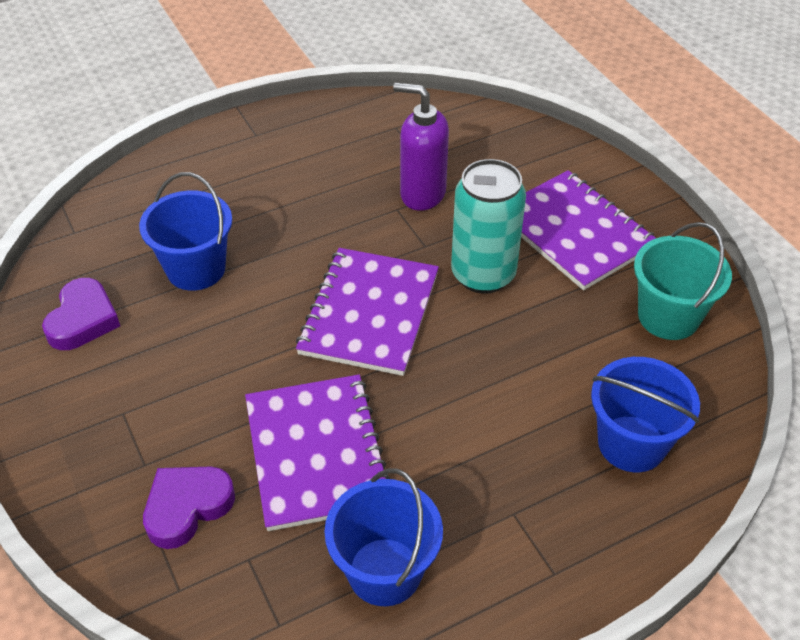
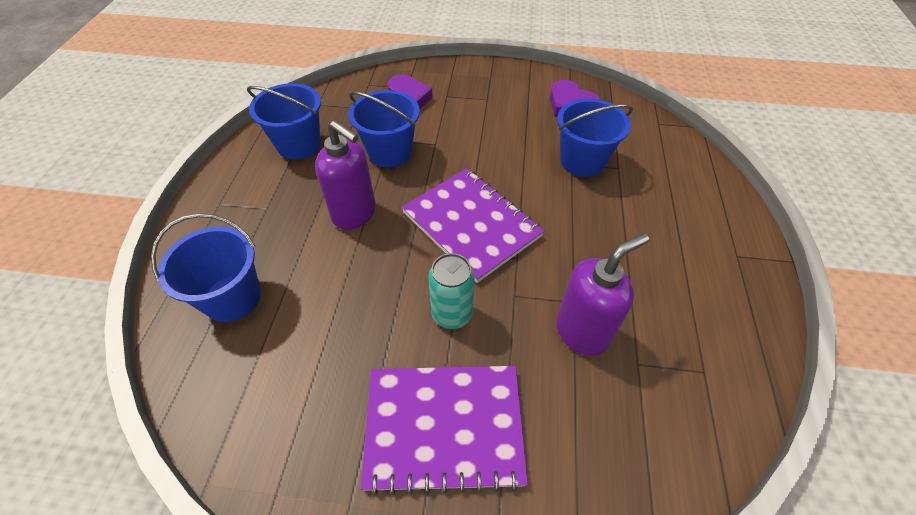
camera: 125 degrees right, 5 degrees up
(316, 453) = (390, 152): purple notebook -> blue bucket
(443, 418) = (355, 214): none -> purple soap dispenser
(483, 274) = (452, 314): turquoise can -> turquoise can, size x0.65
(668, 316) = (289, 422): turquoise bucket -> none

